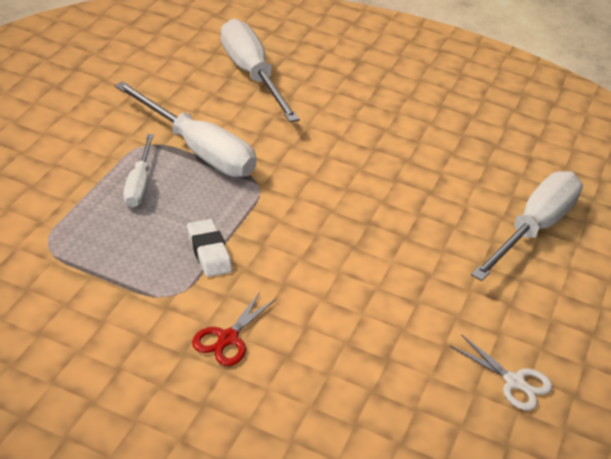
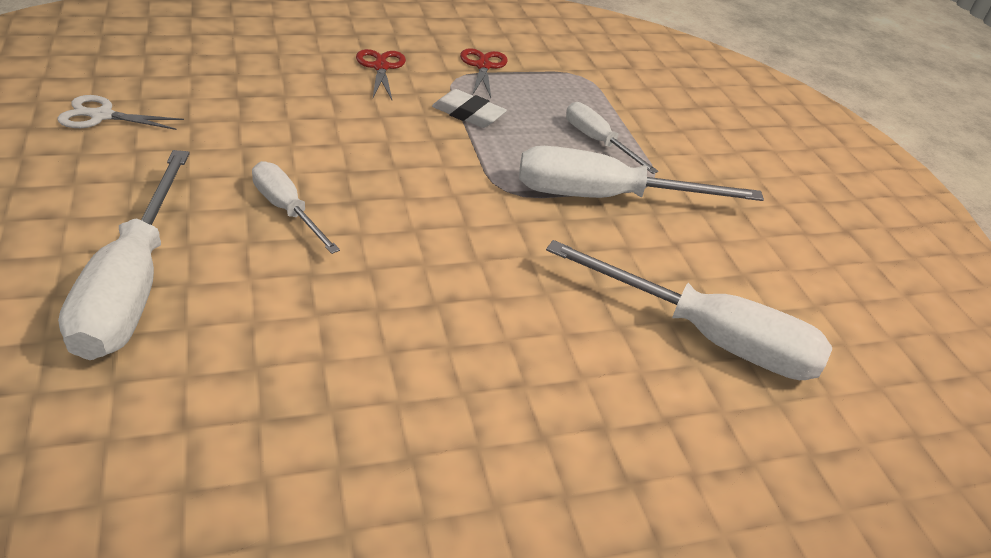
camera: 140 degrees right, 0 degrees up
(127, 297) = (483, 66): none -> red scissors
(418, 235) = (287, 210): none -> white screwdriver

